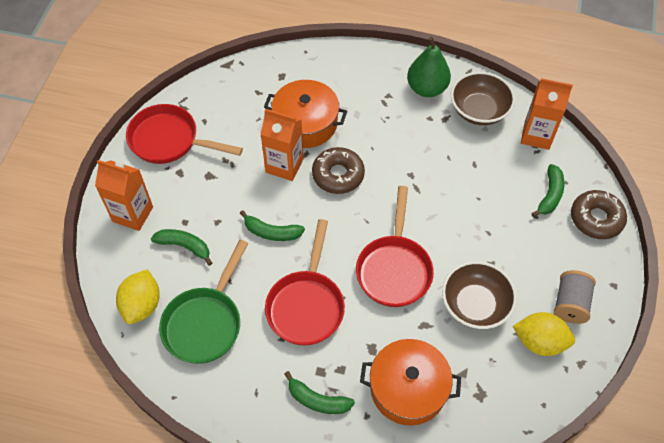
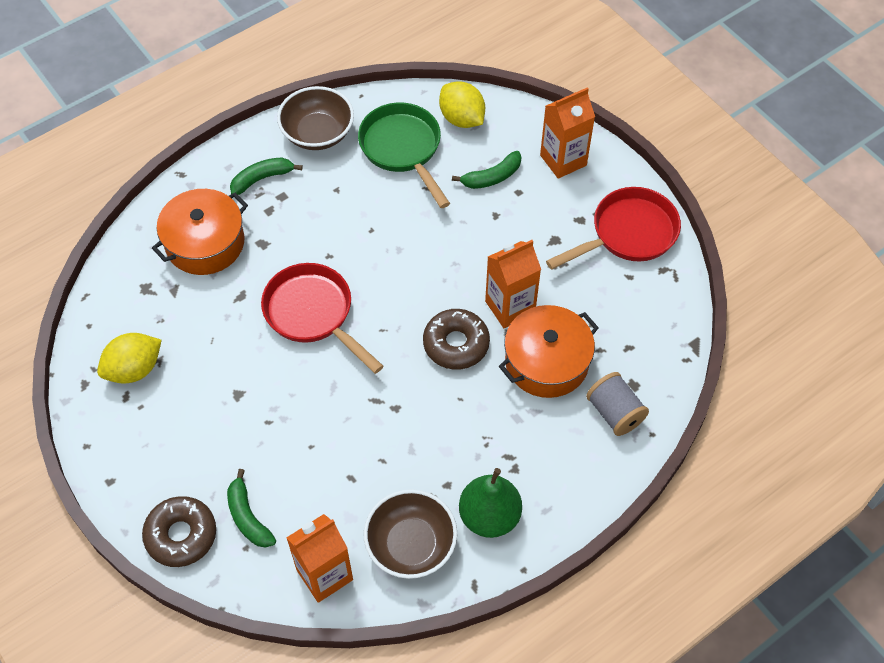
camera: 130 degrees right, 0 degrees up
(272, 232) = (444, 248): green banana -> none
(306, 305) = (347, 225): red pan -> none
(475, 305) = (216, 348): brown bowl -> brown bowl (318, 133)
(570, 304) = (135, 426): grey spool -> grey spool (615, 413)

